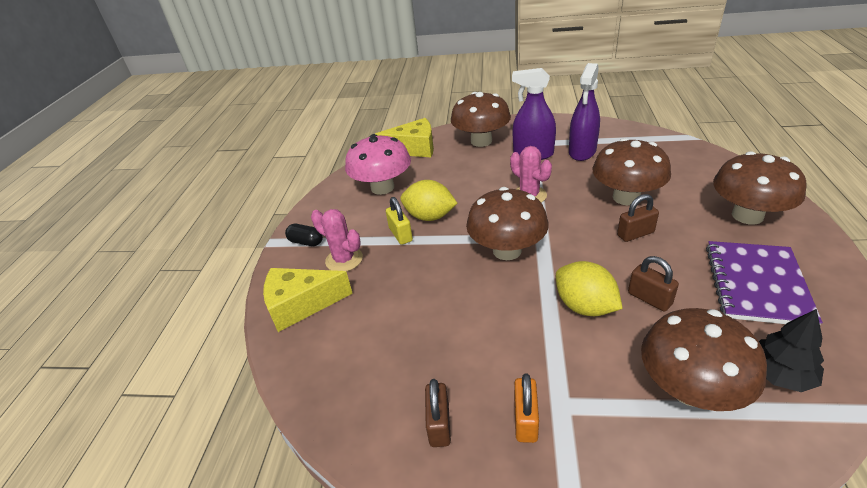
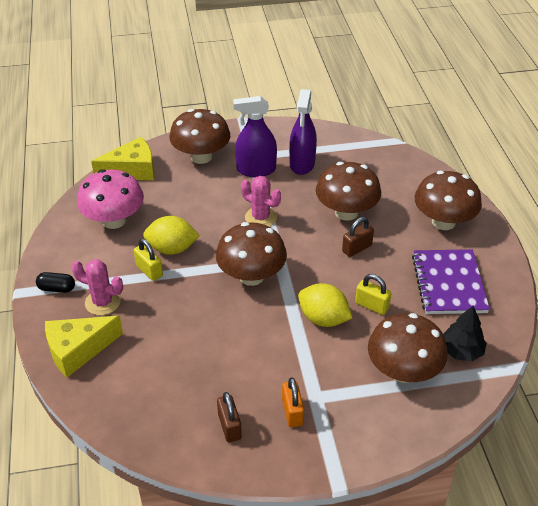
camera: 20 degrees left, 5 degrees up
(649, 299) = (372, 305): brown padlock -> yellow padlock

